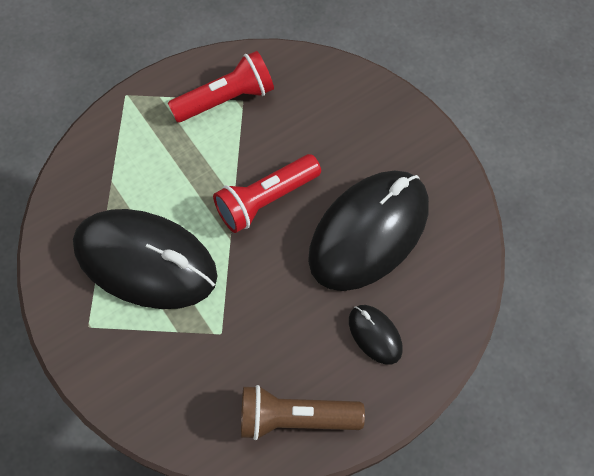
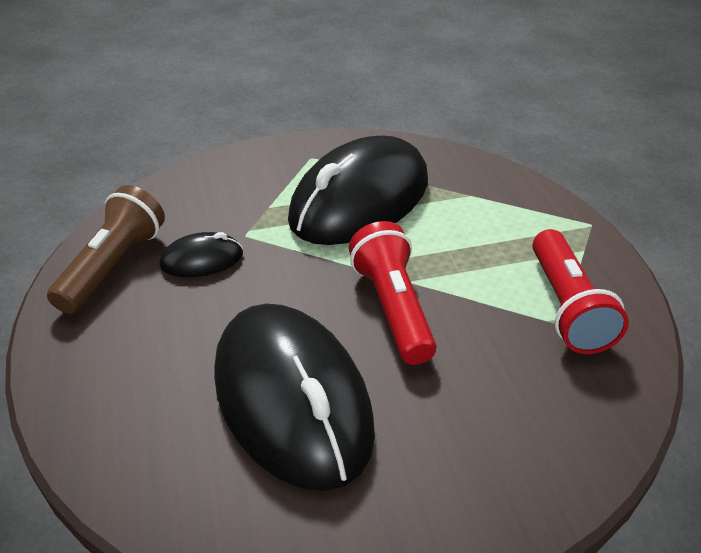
camera: 110 degrees right, 25 degrees down
(375, 335) = (148, 360): black mouse -> black mouse (202, 260)

